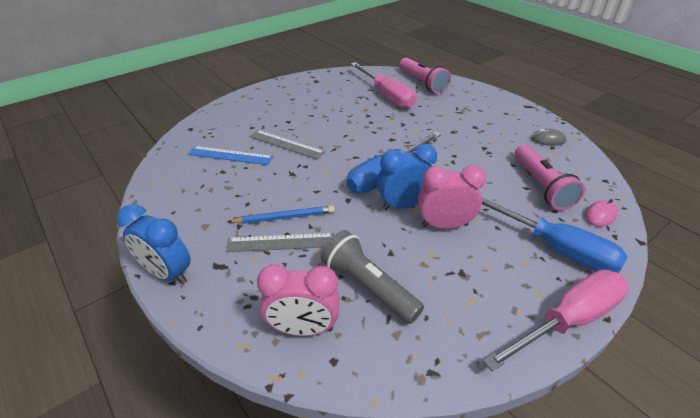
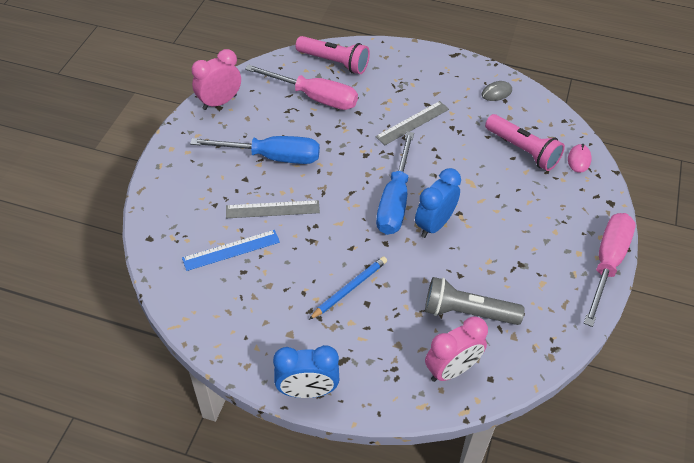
camera: 35 degrees left, 10 degrees up
(281, 242) = (370, 313): grey ruler -> grey ruler (412, 123)
(444, 225) = (479, 228): pink clock -> pink clock (219, 102)
(554, 247) = (566, 207): blue screwdriver -> blue screwdriver (272, 157)

